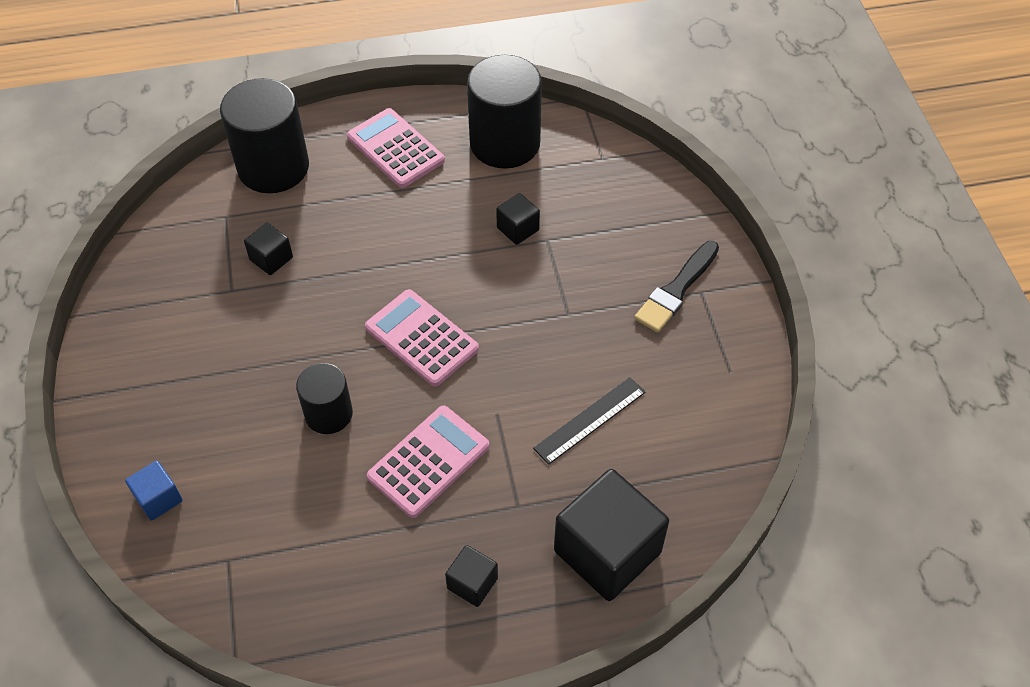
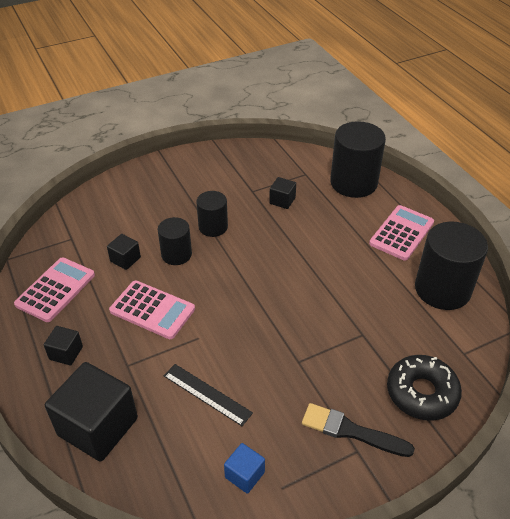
camera: 75 degrees right, 10 degrees down
(158, 498) = (105, 202): blue cube -> blue cube (244, 475)
(289, 356) = (213, 227): none -> black cylinder
(421, 338) = (247, 284): pink calculator -> pink calculator (55, 290)
(518, 229) = (364, 314): black cube -> black cube (125, 259)
(644, 213) = (421, 393): none -> black donut

